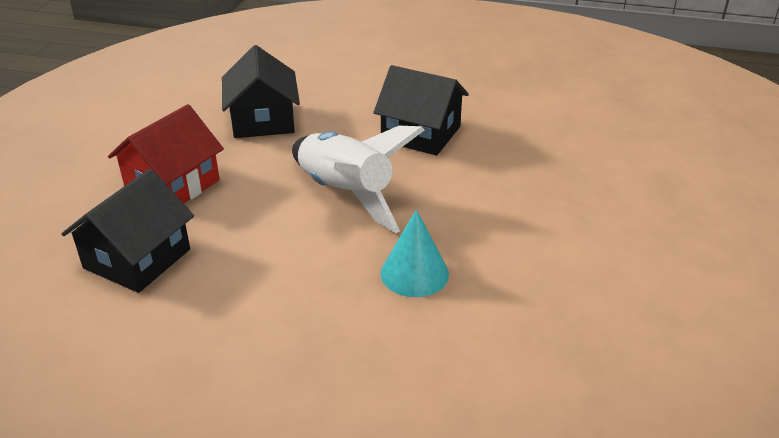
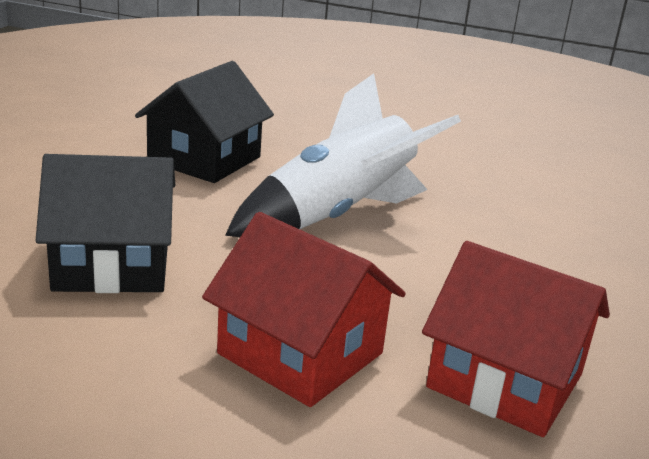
camera: 90 degrees left, 10 degrees down
(137, 259) = (505, 381): black house -> red house
(414, 273) = (486, 193): turquoise cone -> none

